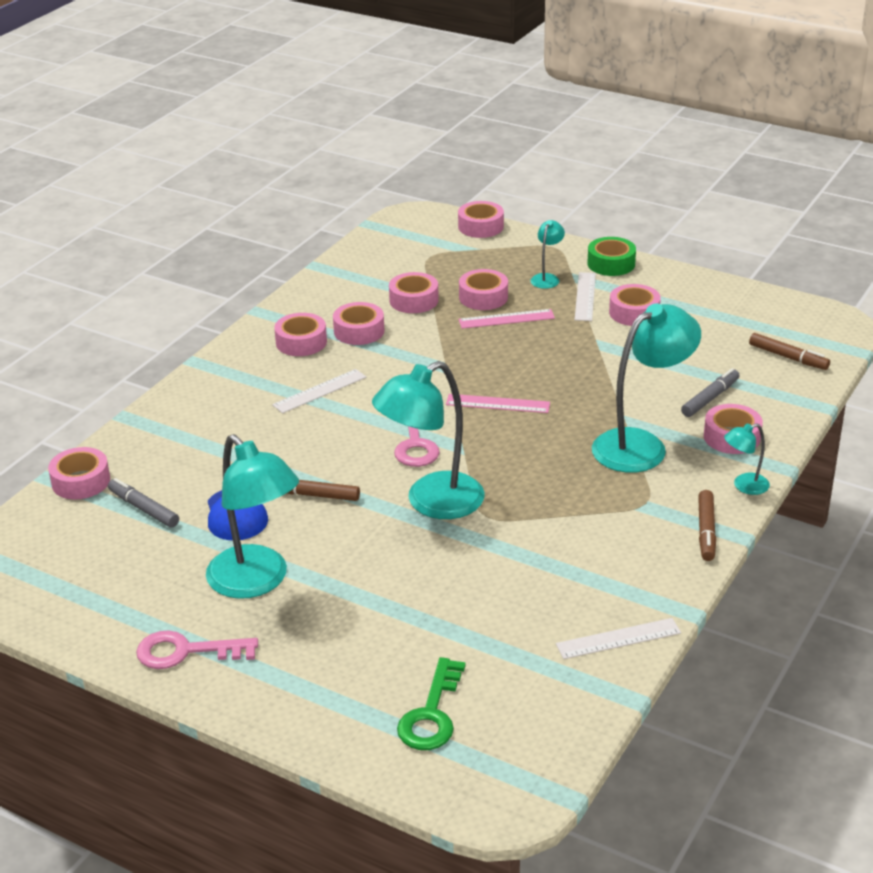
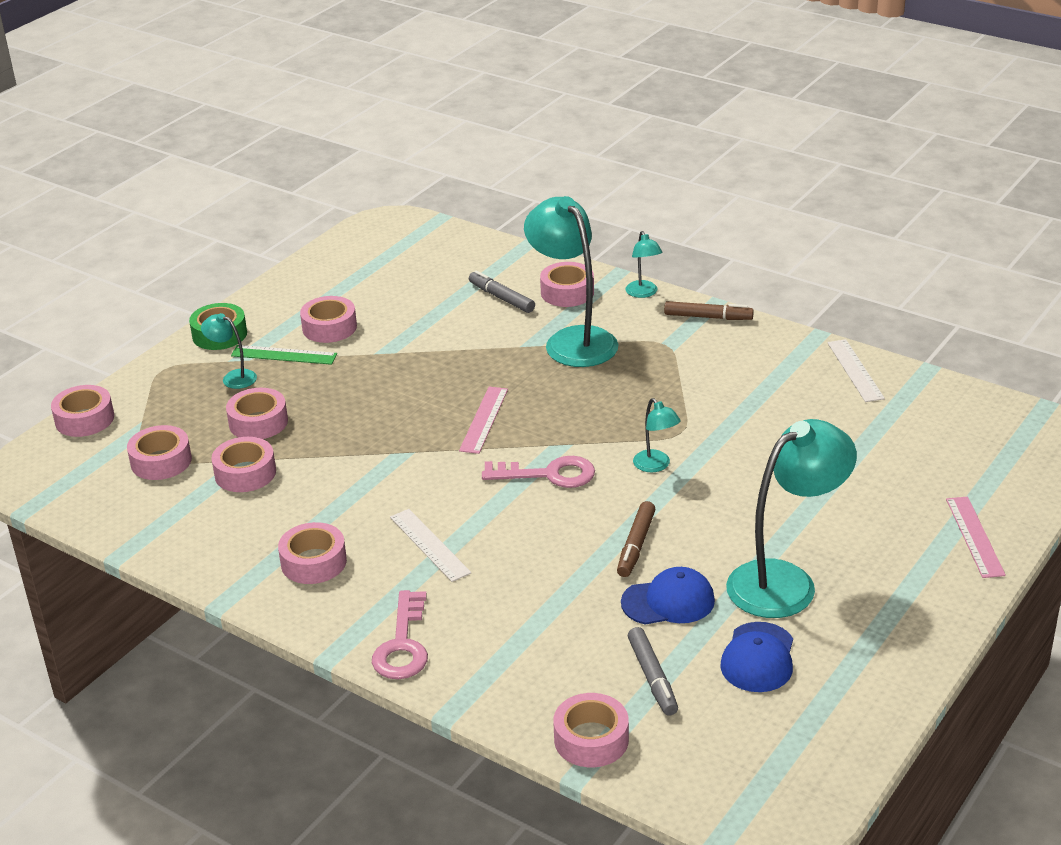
camera: 85 degrees left, 0 degrees up
(143, 509) = (652, 677): grey marker -> grey marker turned 60 degrees counterclockwise
(157, 565) = (758, 658): none -> blue cap
(186, 652) = (899, 626): pink key -> pink key (402, 645)
(359, 331) = (303, 515): pink tape -> pink tape (161, 461)
(431, 503) = (656, 466): turquoise lamp -> turquoise lamp, size x0.46
(431, 714) = (964, 470): green key -> none
(506, 319) = (313, 408): pink ruler -> pink ruler (974, 536)
(585, 296) = (284, 355): white ruler -> green ruler
(788, 357) = (441, 252): brown marker -> none

